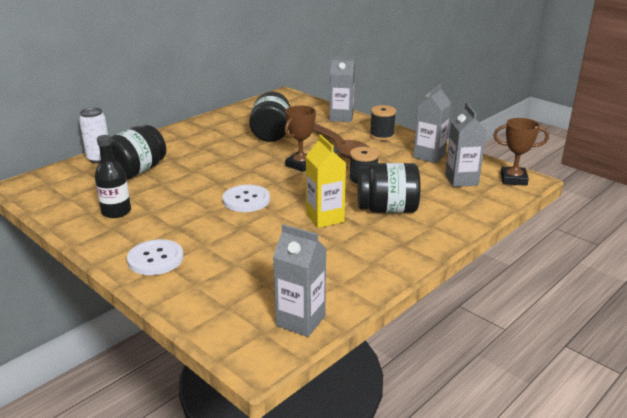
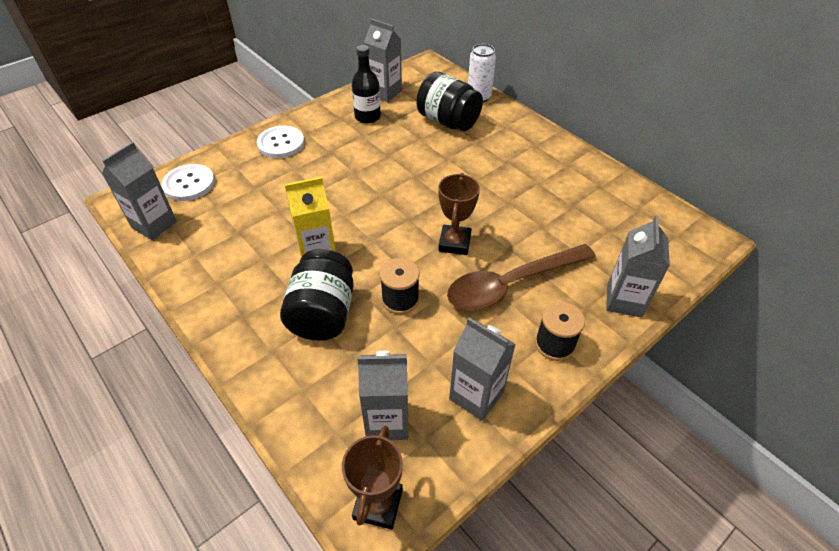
camera: 95 degrees right, 20 degrees up
(70, 205) = (384, 92): none -> grey carton
(246, 200) = (372, 195): white button -> white button (189, 184)
(271, 134) = (551, 220): black jar -> none
(301, 165) = (454, 243): brown trophy -> brown trophy turned 60 degrees clockwise

